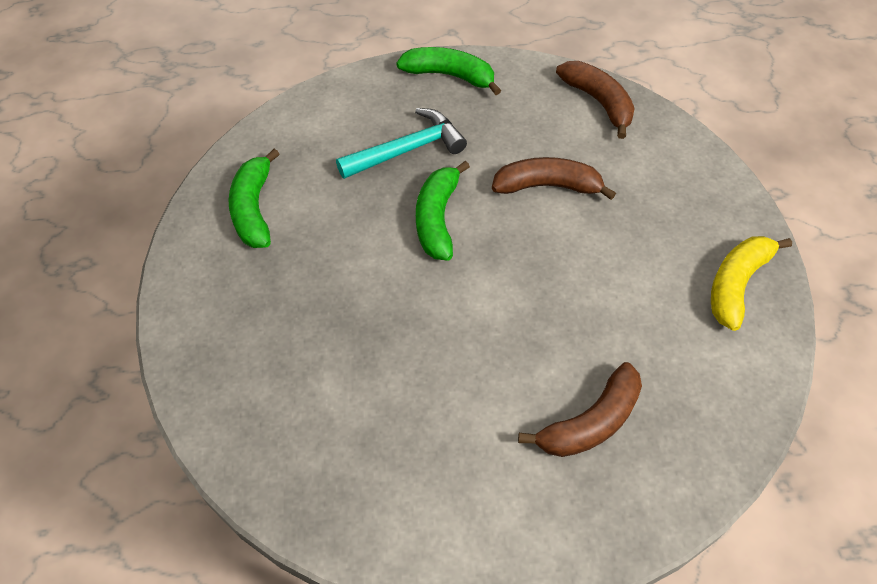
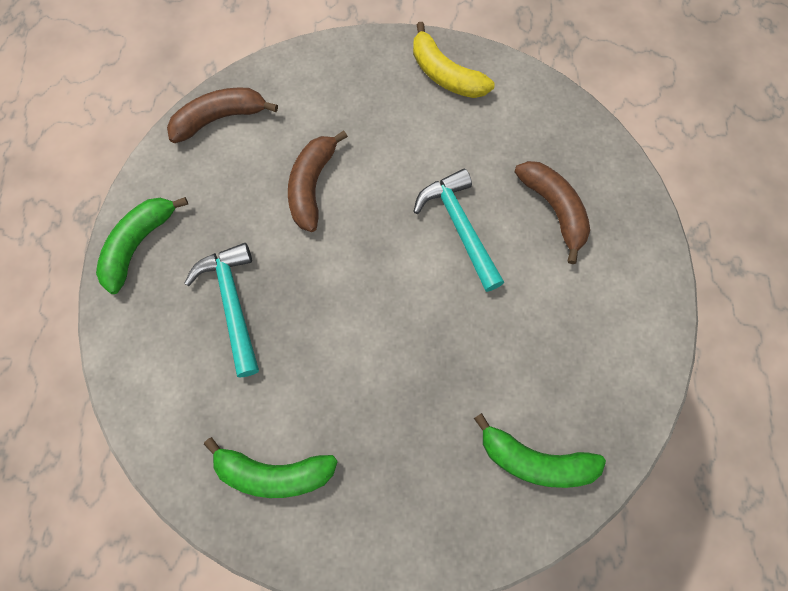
camera: 80 degrees left, 15 degrees up
(437, 219) = (329, 289): green banana -> green banana (535, 460)
(538, 324) = (460, 227): none -> turquoise hammer

